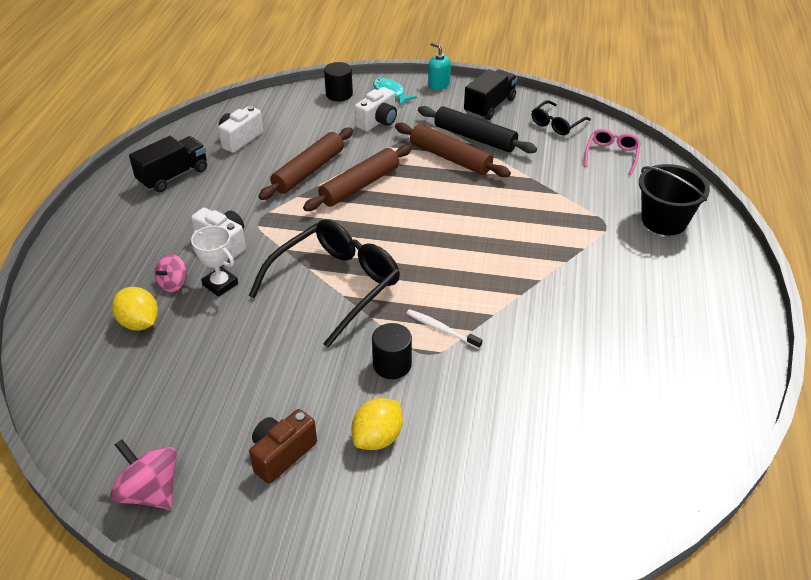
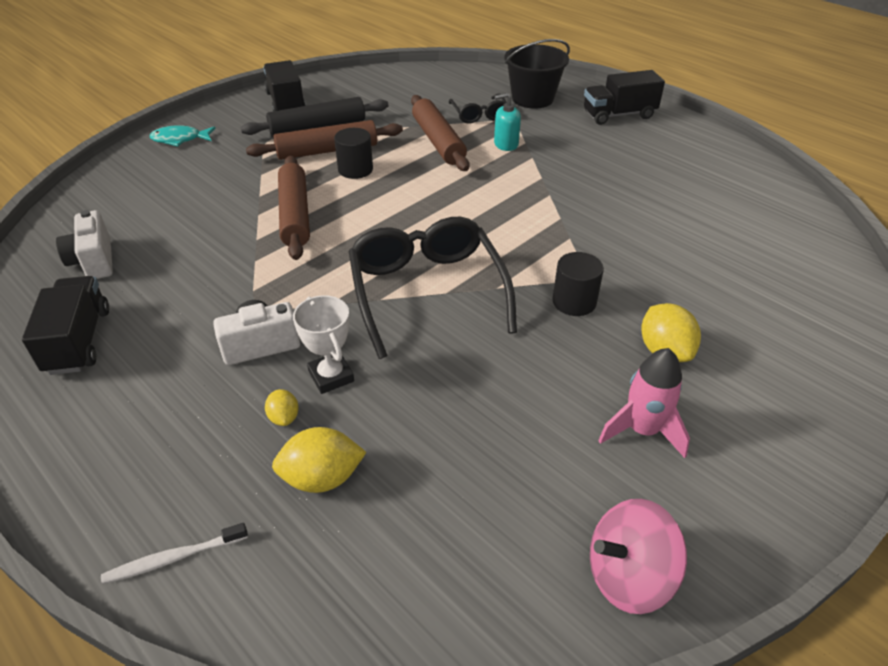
camera: 55 degrees left, 0 degrees up
(173, 284) = (284, 417): pink spinning top -> yellow lemon
(220, 284) = (331, 376): white trophy -> white trophy turned 75 degrees clockwise
(282, 454) = (642, 430): brown camera -> pink rocket
(309, 171) = (225, 236): brown rolling pin -> brown rolling pin (438, 141)
(339, 94) = (130, 167): black cylinder -> black cylinder (355, 170)
(378, 121) = (212, 164): white camera -> none
(438, 85) = (212, 111): turquoise soap dispenser -> turquoise soap dispenser (506, 144)
(441, 329) = (553, 253): white toothbrush -> white toothbrush (173, 558)
(557, 124) = (357, 86): black glasses -> black glasses (479, 114)
(611, 155) = (430, 83): pink glasses -> none
(706, 284) = (619, 115): none -> black truck

